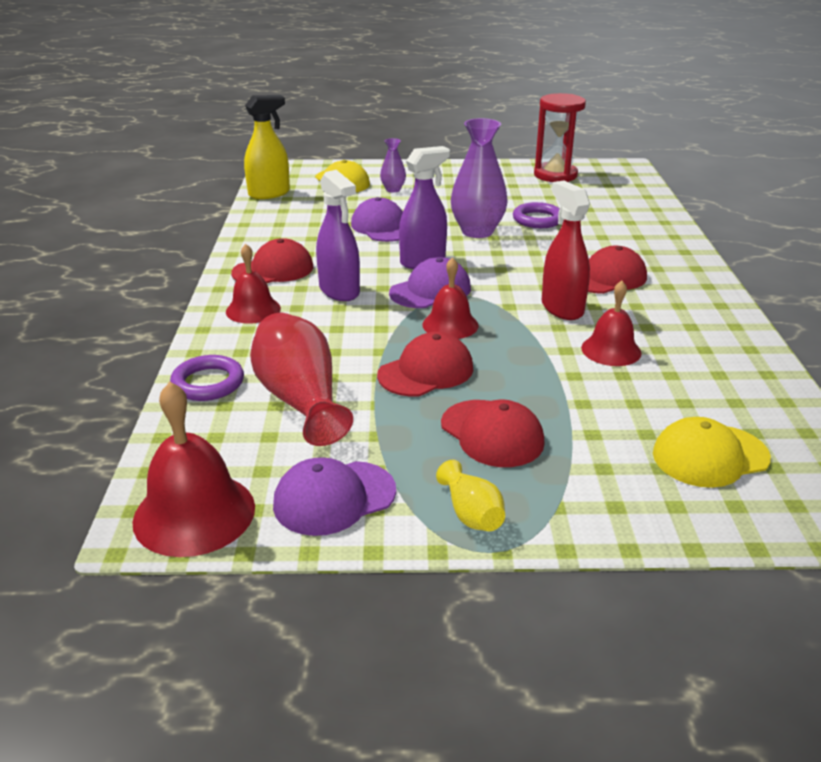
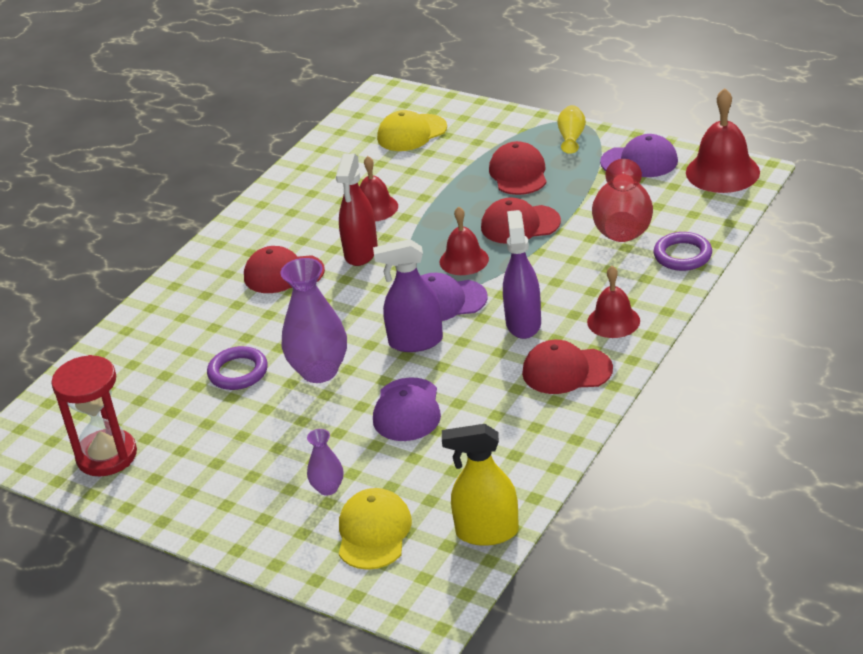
camera: 145 degrees left, 5 degrees up
(710, 456) = (411, 133): yellow cap -> yellow cap turned 135 degrees clockwise

